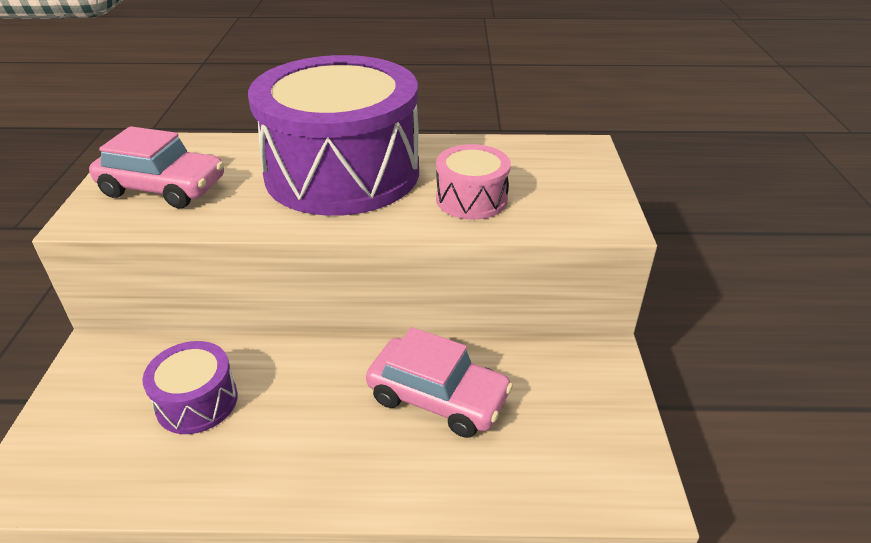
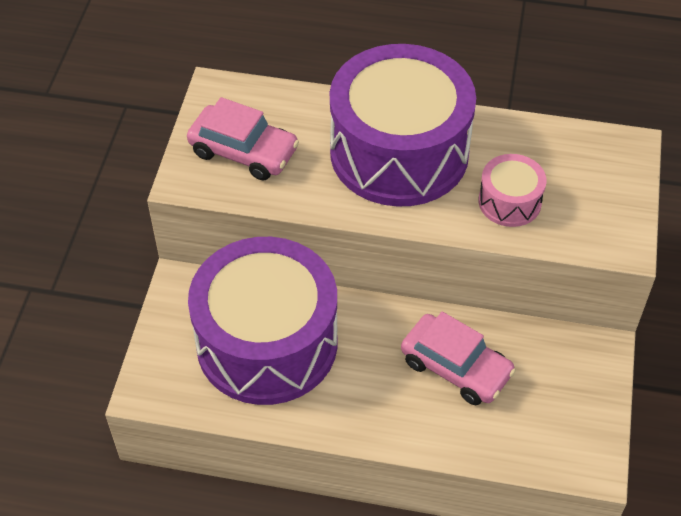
camera: 10 degrees right, 15 degrees up
(197, 401) = (267, 343): purple drum -> purple drum, size x2.28

